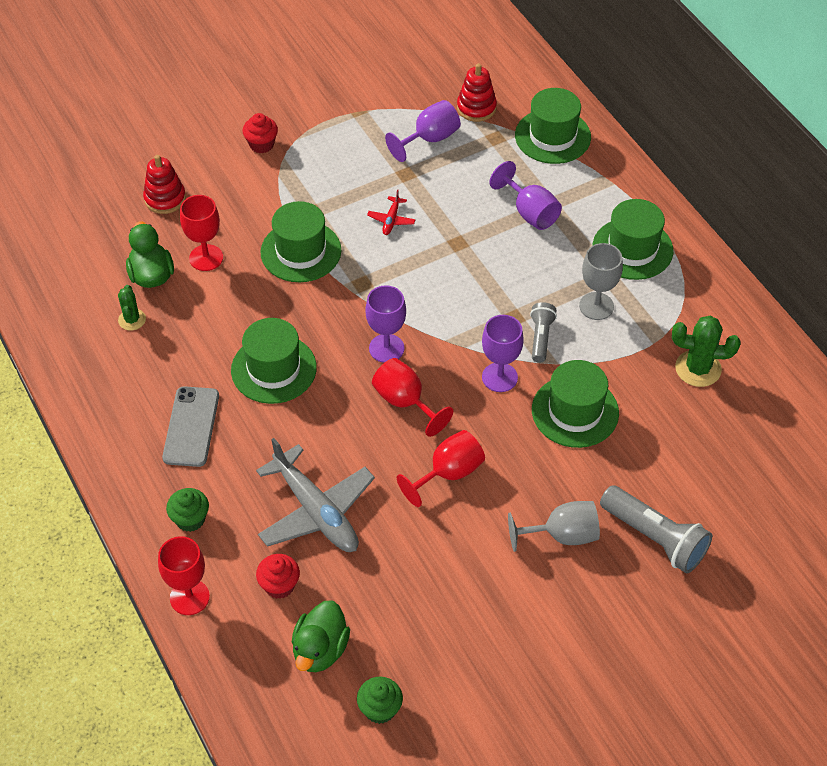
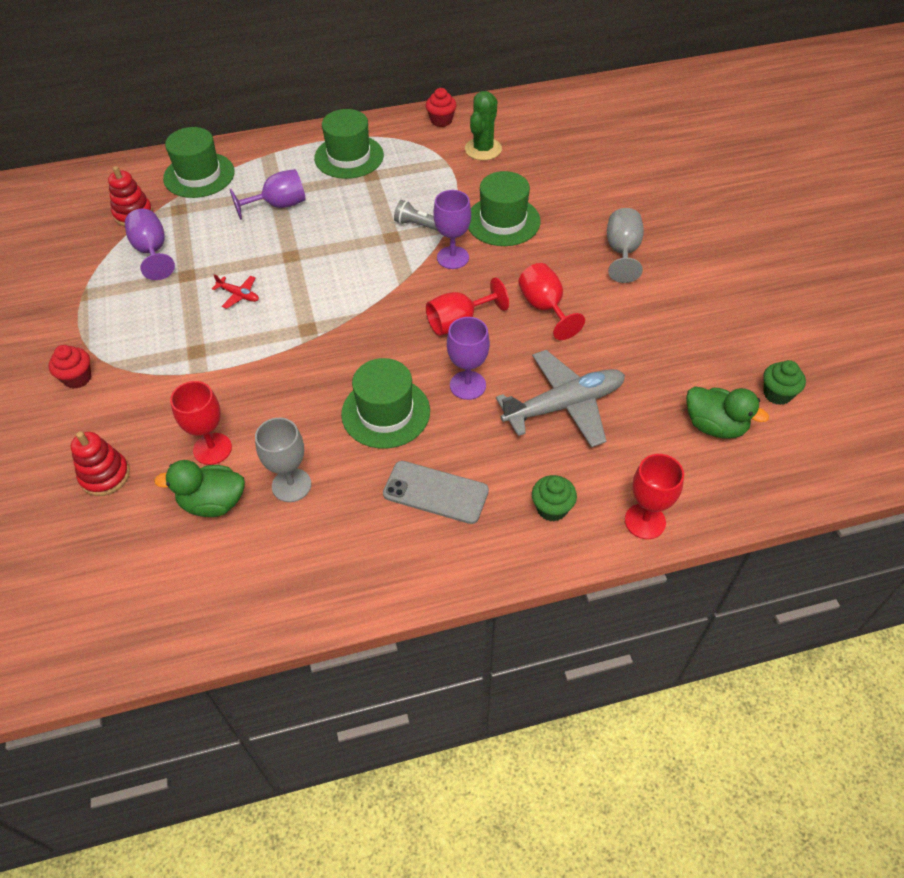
camera: 75 degrees left, 0 degrees up
(132, 320) = (269, 530): green cactus -> none
(279, 585) = (642, 446): red cupcake -> red cupcake (441, 121)
(301, 251) = (244, 368): green hat -> none
(386, 348) = (392, 325): purple goblet -> purple goblet (467, 385)
(596, 306) = (399, 188): grey goblet -> grey goblet (291, 485)
(655, 538) = (634, 203): grey flashlight -> none

